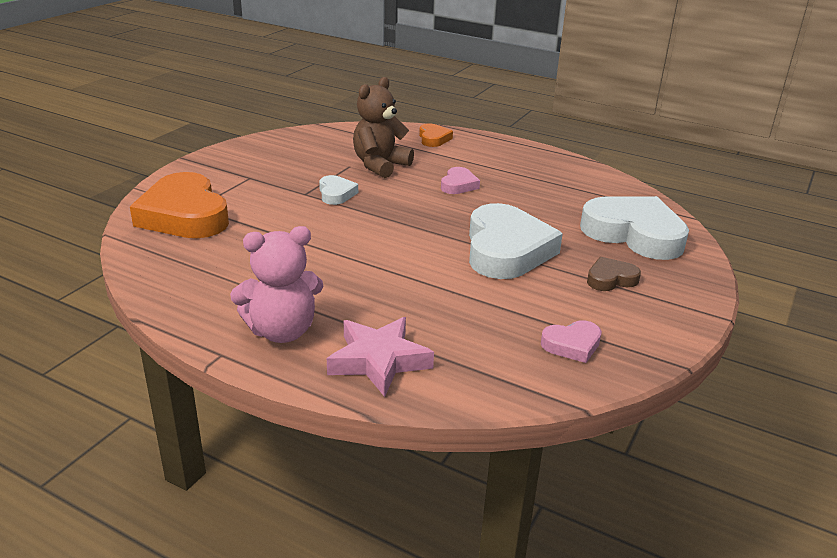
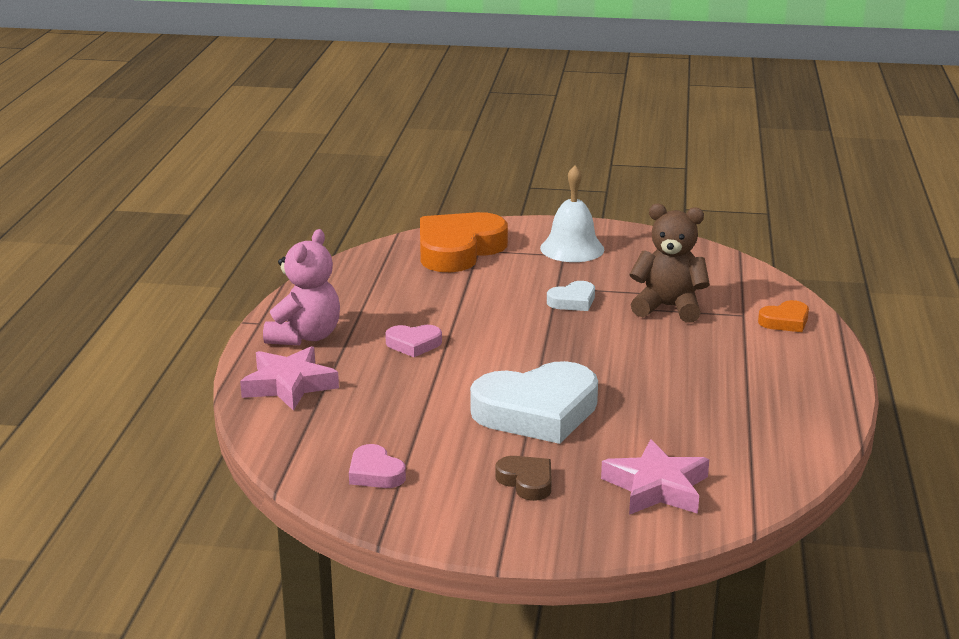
camera: 70 degrees right, 5 degrees down
(243, 171) = (572, 248): none -> white bell
(282, 331) = (305, 336): pink teddy bear -> pink teddy bear turned 120 degrees counterclockwise
(458, 185) = (669, 359): pink heart -> pink heart (413, 344)
(634, 234) = (656, 487): white heart -> pink star

